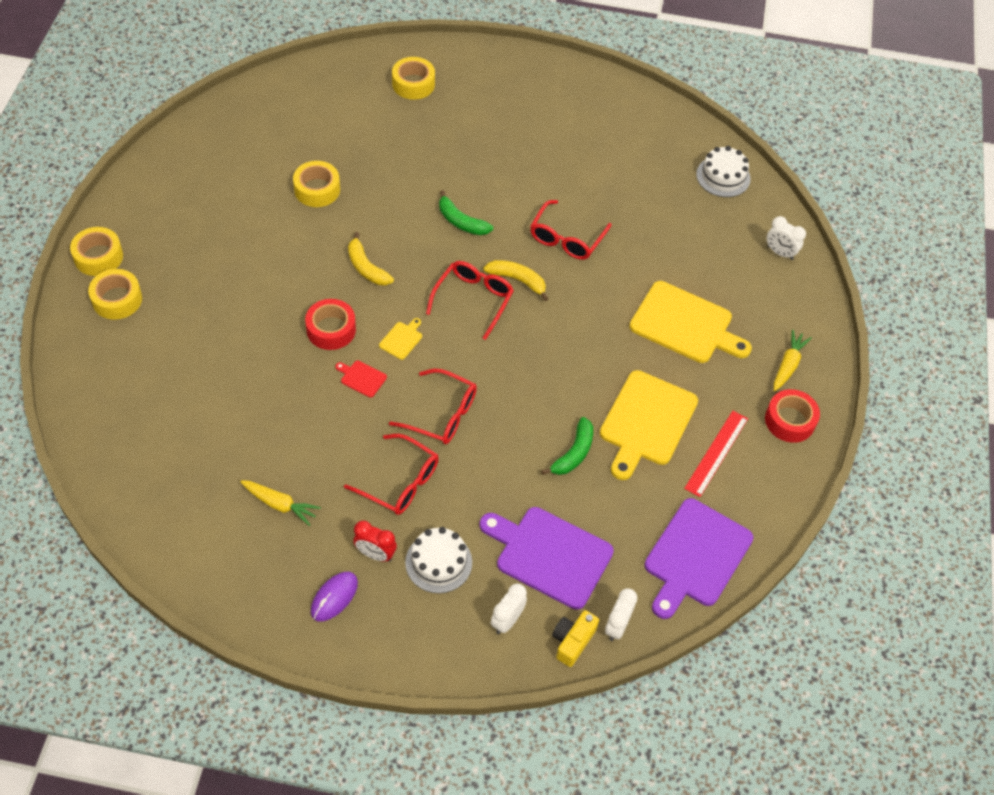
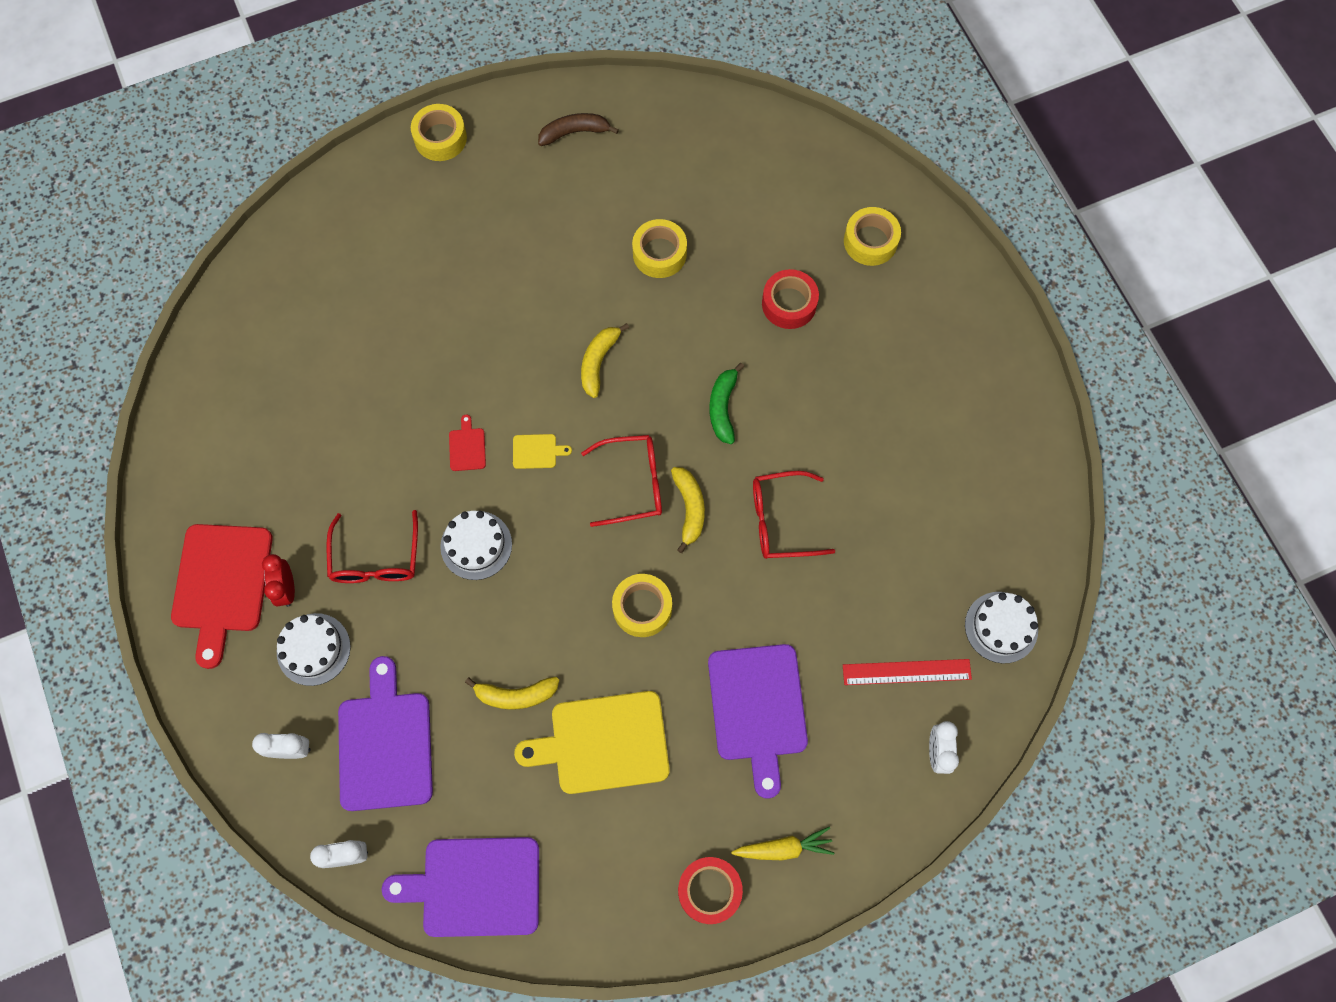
camera: 60 degrees right, 15 degrees up
(117, 299) = (405, 187): yellow tape -> yellow tape (642, 608)
(177, 181) = (574, 132): none -> brown banana
(280, 504) = (285, 474): yellow carrot -> none
(331, 329) = (502, 383): red tape -> red tape (789, 304)
(334, 597) = (222, 584): purple mouse -> red cutting board
(442, 414) = (476, 545): red glasses -> white cake
(572, 641) = (306, 823): yellow camera -> none
(573, 453) = (516, 695): green banana -> yellow banana
(685, 324) = (758, 709): yellow cutting board -> purple cutting board
(716, 453) = (614, 836): red ruler -> red ruler (906, 672)

